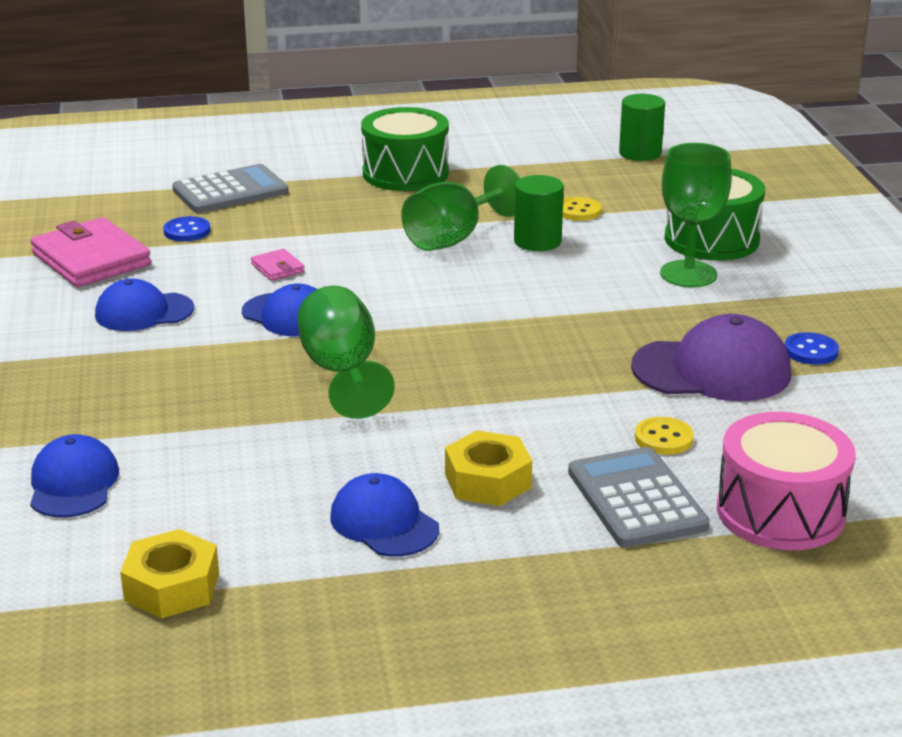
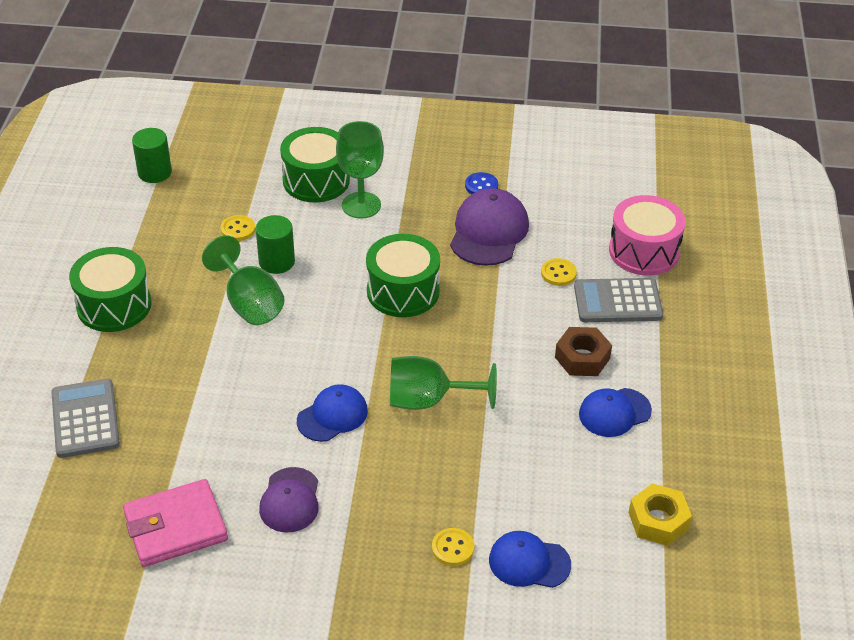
camera: 75 degrees left, 15 degrees up
(88, 424) = (453, 548): none -> yellow button
(144, 312) = (290, 500): blue cap -> purple cap
(187, 231) = (152, 457): blue button -> none
(277, 268) = (251, 410): pink wallet -> none
(488, 481) = (582, 358): yellow nut -> brown nut
(539, 326) = (403, 291): none -> green drum

